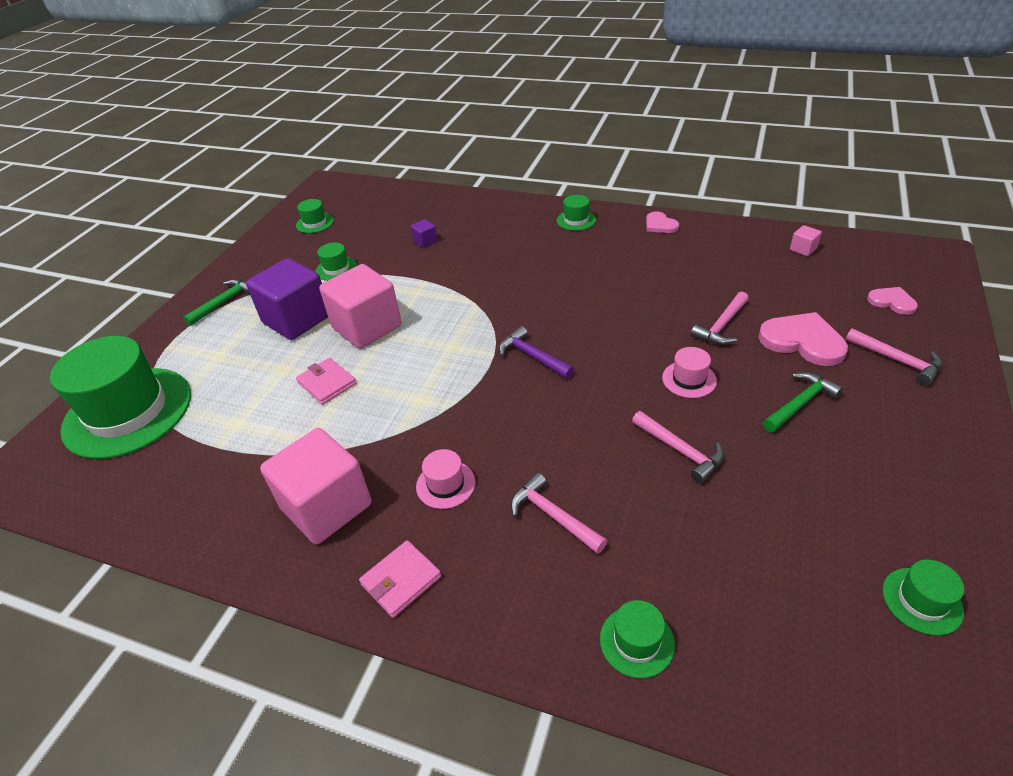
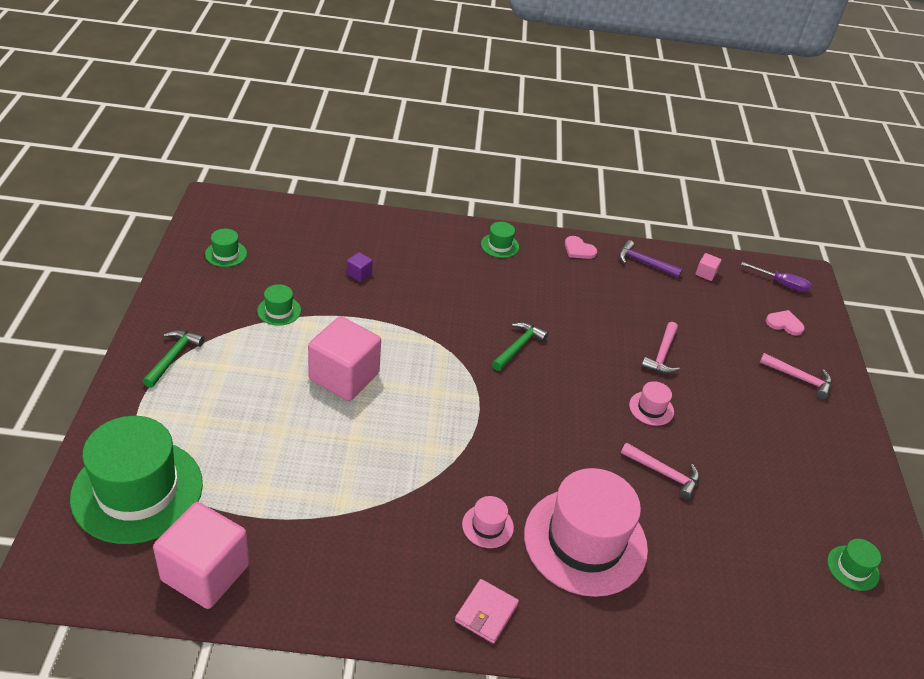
camera: 25 degrees left, 0 degrees up
(297, 319) = (266, 373): purple cube -> none
(326, 506) = (392, 559): pink cube -> pink cube (205, 572)
(327, 383) = (333, 440): pink wallet -> none
(532, 356) = (514, 396): purple hammer -> purple hammer (644, 263)
(553, 515) = (585, 541): pink hammer -> pink hat
(637, 641) = (679, 629): green hat -> none
(800, 403) = (740, 422): green hammer -> green hammer (518, 346)
(802, 341) = (728, 365): pink heart -> none
(899, 261) = (781, 284): none -> purple screwdriver

